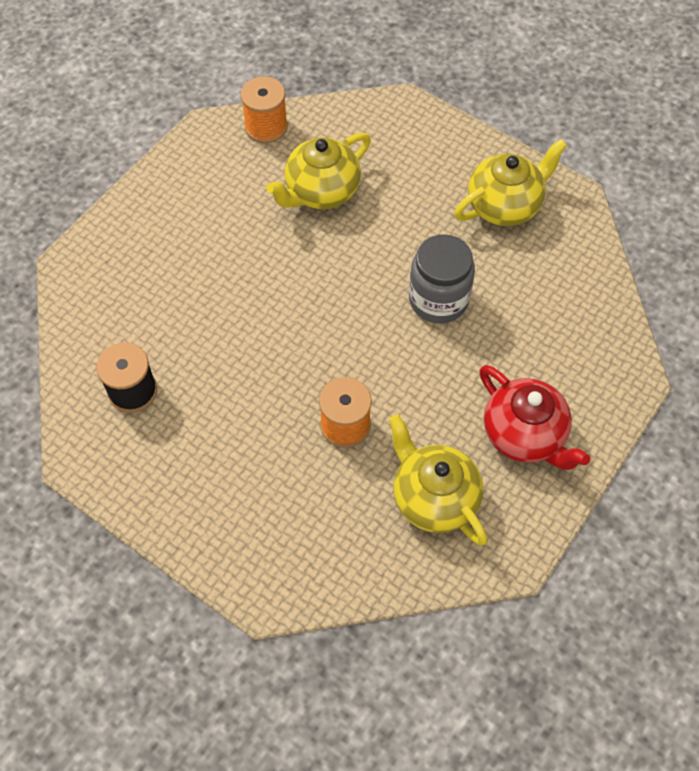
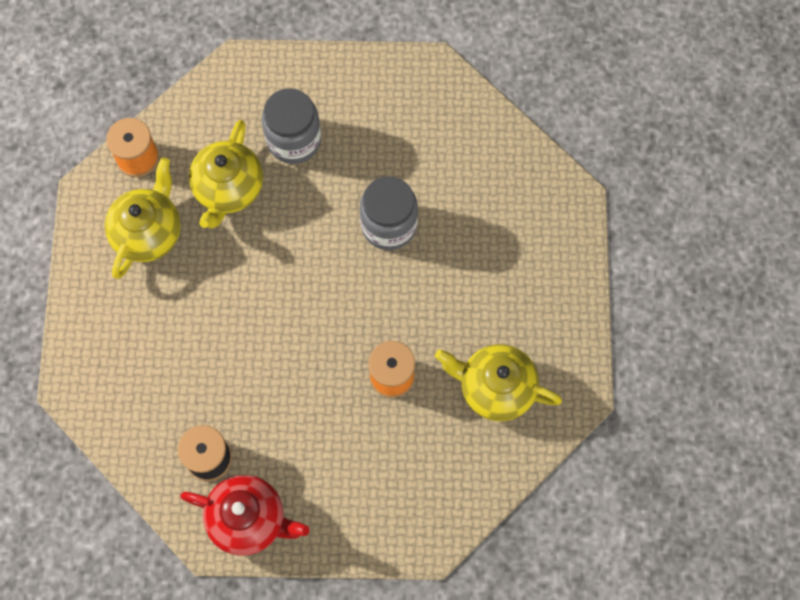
camera: 35 degrees left, 10 degrees up
(406, 186) = (294, 140): none -> grey jar
(505, 205) = (383, 108): yellow teapot -> yellow teapot (148, 232)
(525, 435) = (527, 295): red teapot -> red teapot (249, 519)

